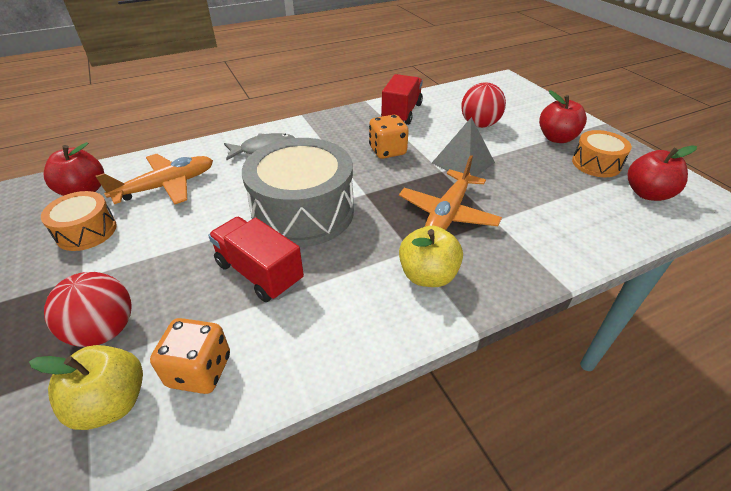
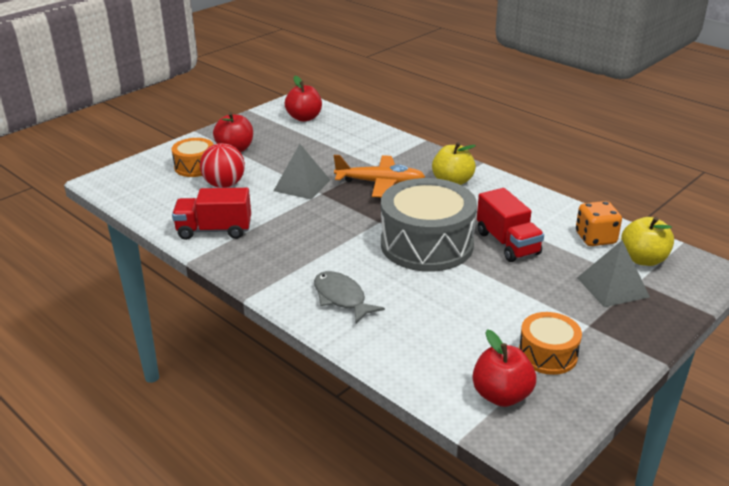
camera: 110 degrees left, 10 degrees down
(104, 330) = (612, 287): red ball -> grey pyramid
(166, 186) = (450, 338): orange plane -> none
(259, 273) = (507, 243): red truck -> red truck turned 45 degrees counterclockwise
(387, 151) = (302, 224): orange dice -> none
(596, 164) = (272, 134): orange drum -> orange drum (195, 167)

